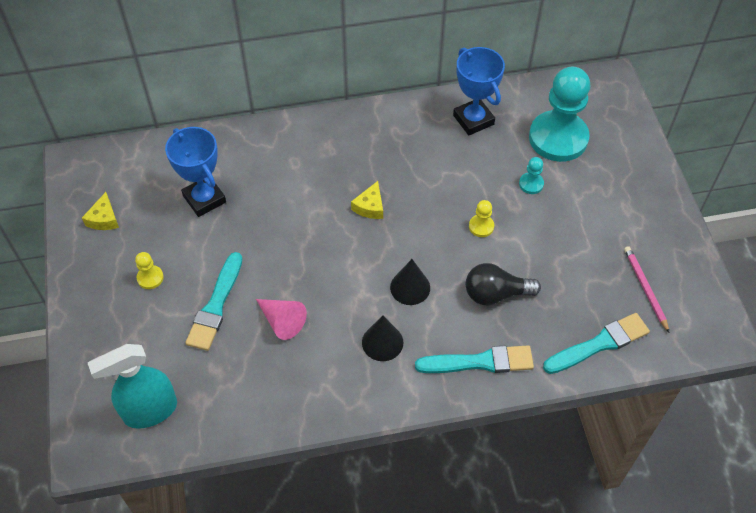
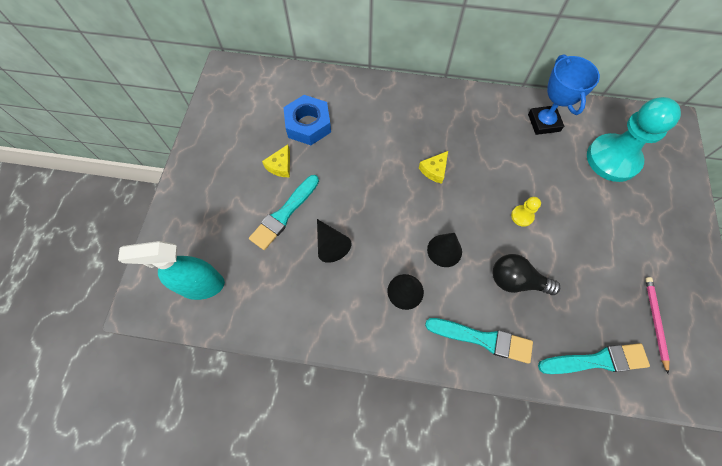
camera: 20 degrees right, 10 degrees up
(104, 219) = (229, 117): yellow cheese -> yellow cheese (280, 166)
(150, 278) = (244, 175): yellow pawn -> none
(204, 199) = (308, 124): blue trophy -> blue nut
(282, 321) = (330, 245): pink cone -> black cone
(531, 184) = (577, 192): turquoise pawn -> none

